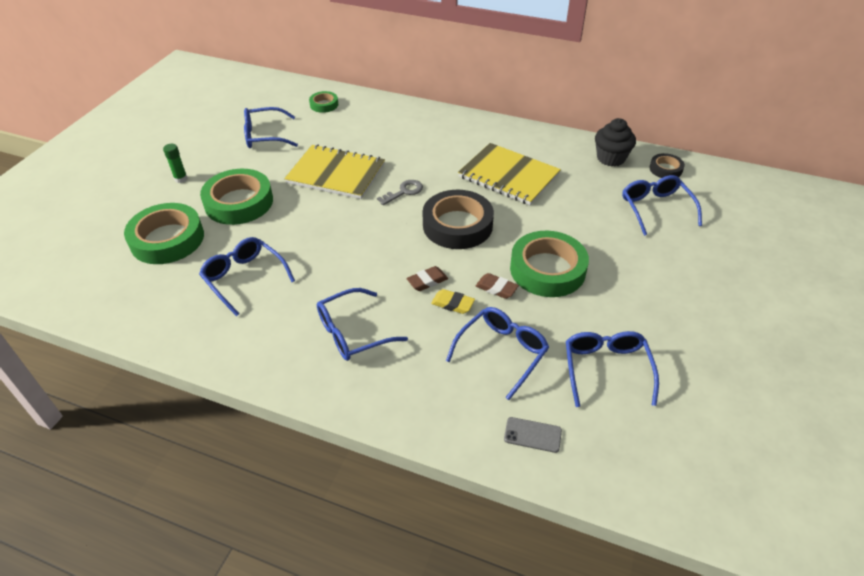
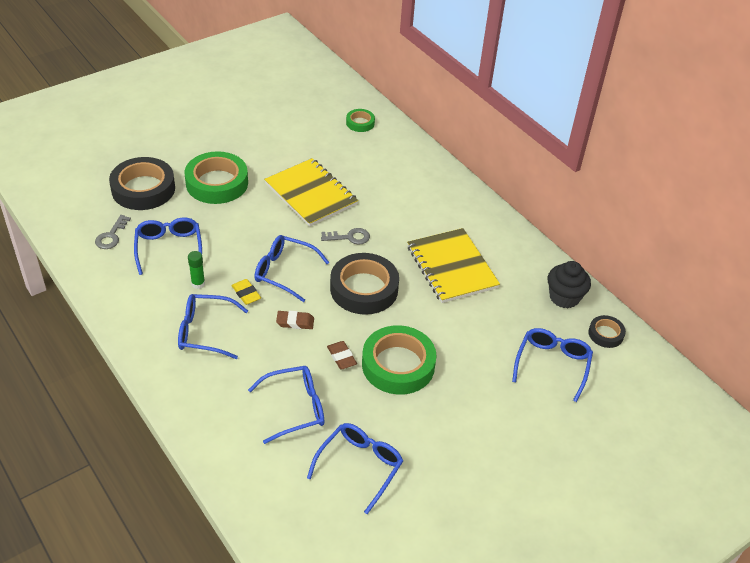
camera: 30 degrees right, 0 degrees up
(167, 239) = (143, 189): green tape -> black tape
(171, 295) = (111, 236): none -> grey key
(181, 179) = (192, 141): green glue stick -> green glue stick (198, 284)
(264, 136) = (286, 131): blue glasses -> blue glasses (284, 272)
(452, 304) = (296, 350): yellow eraser -> yellow eraser (246, 294)
(532, 435) = (257, 477): grey phone -> none

